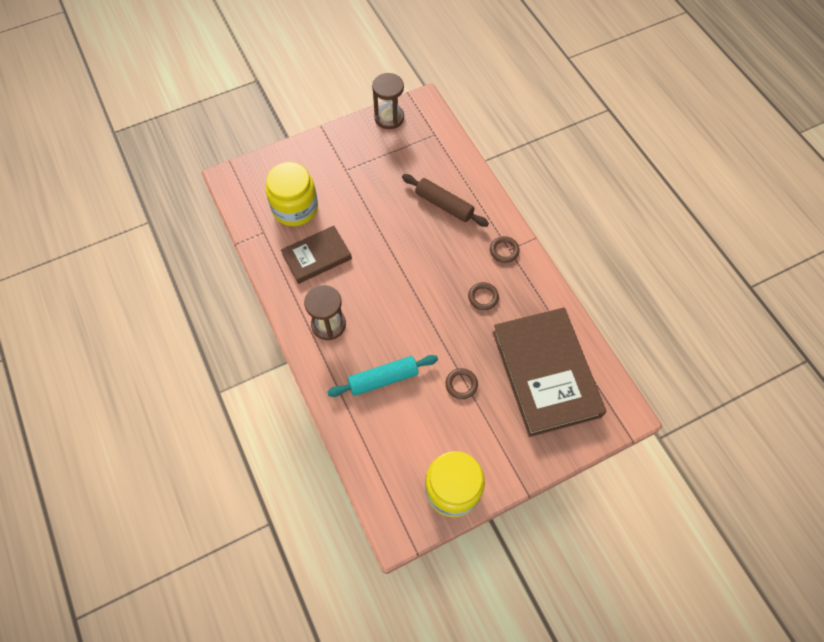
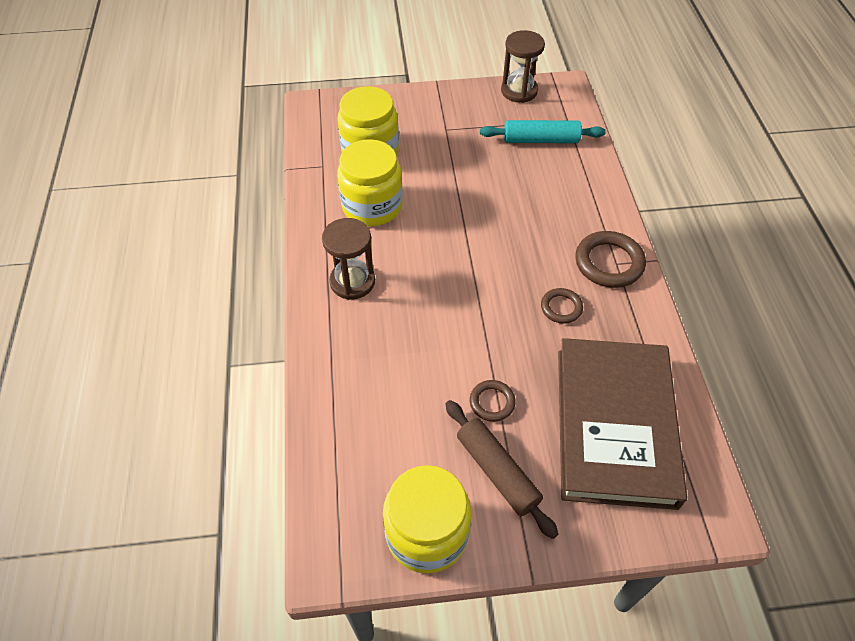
camera: 20 degrees right, 10 degrees down
(317, 256) = (372, 206): brown book -> yellow jar
(383, 379) = (392, 364): turquoise rolling pin -> turquoise rolling pin (541, 140)
(444, 205) = (550, 193): brown rolling pin -> brown rolling pin (497, 471)
(504, 251) = (609, 263): brown ring -> brown ring, size x1.73

